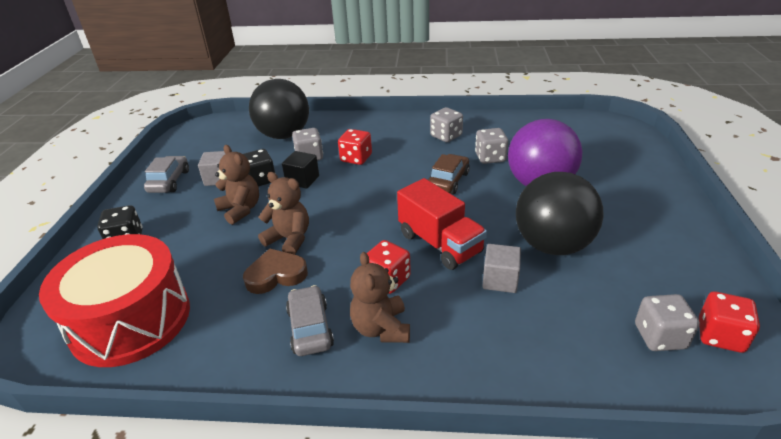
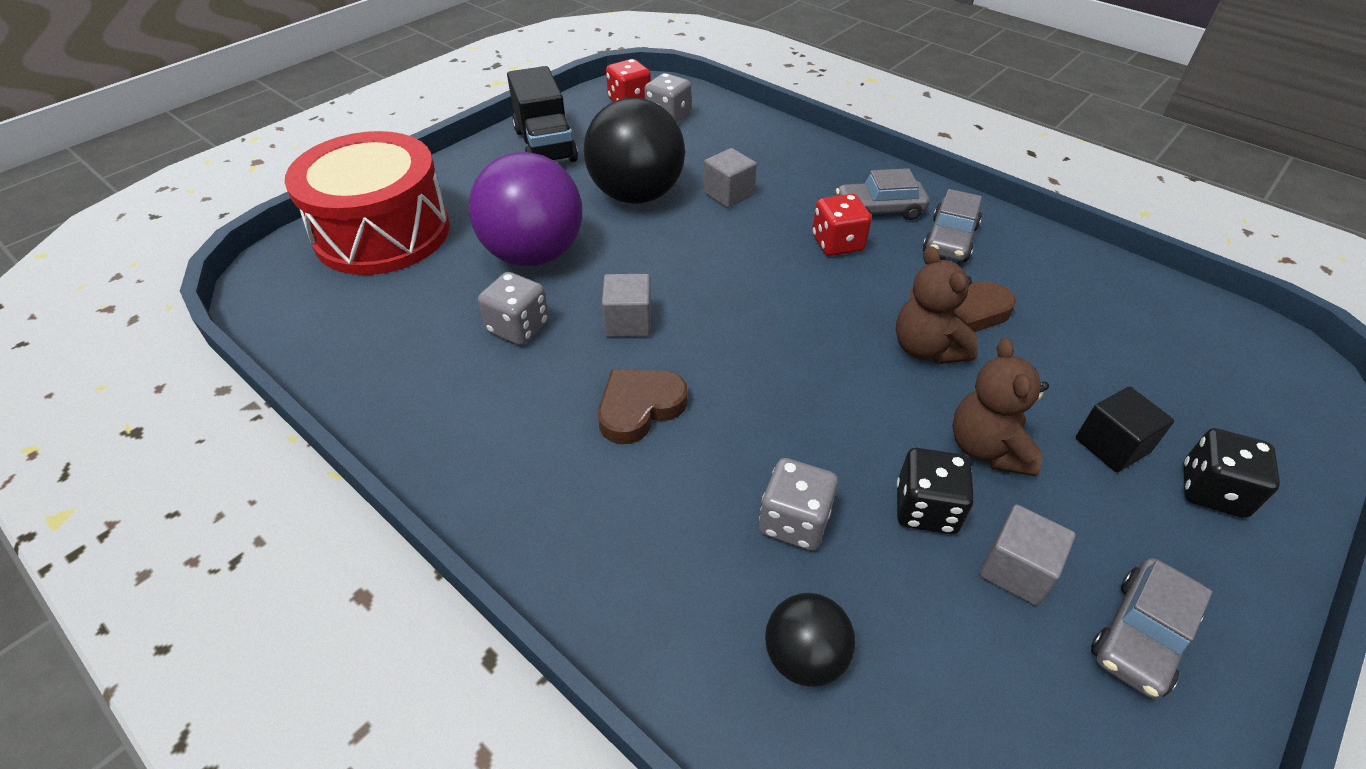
camera: 145 degrees left, 10 degrees up
(131, 320) = (1169, 340): red drum -> red drum (382, 233)
(284, 135) = (804, 657): black ball -> black ball, size x0.51
(302, 180) = (845, 458): black cube -> black cube (1112, 445)
(356, 158) = (711, 457): red dice -> none
(381, 328) = (879, 210): brown teddy bear -> grey car
(401, 158) = (639, 408): none -> brown heart
(440, 243) = (743, 250): red truck -> none
(446, 136) = (506, 415): grey dice -> none
(448, 181) = (628, 322): brown car -> grey cube
(673, 248) = (545, 145): none -> black truck

